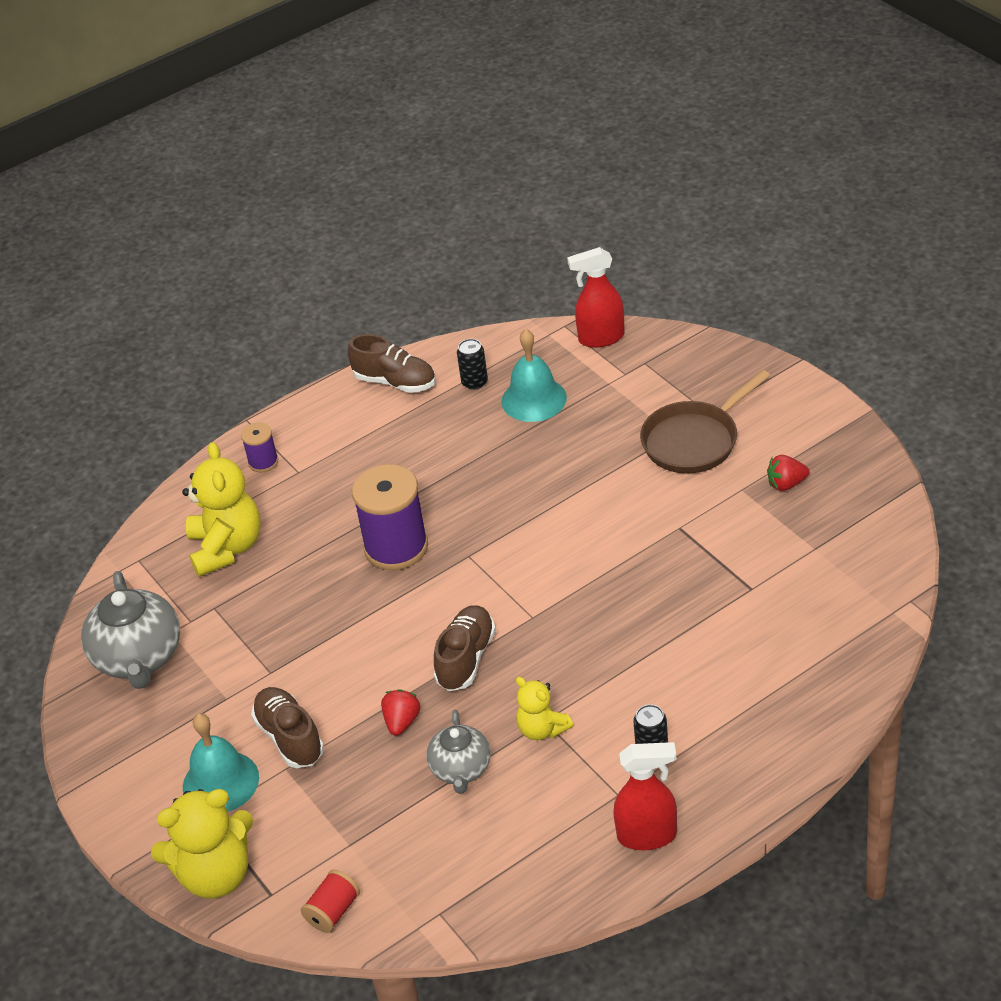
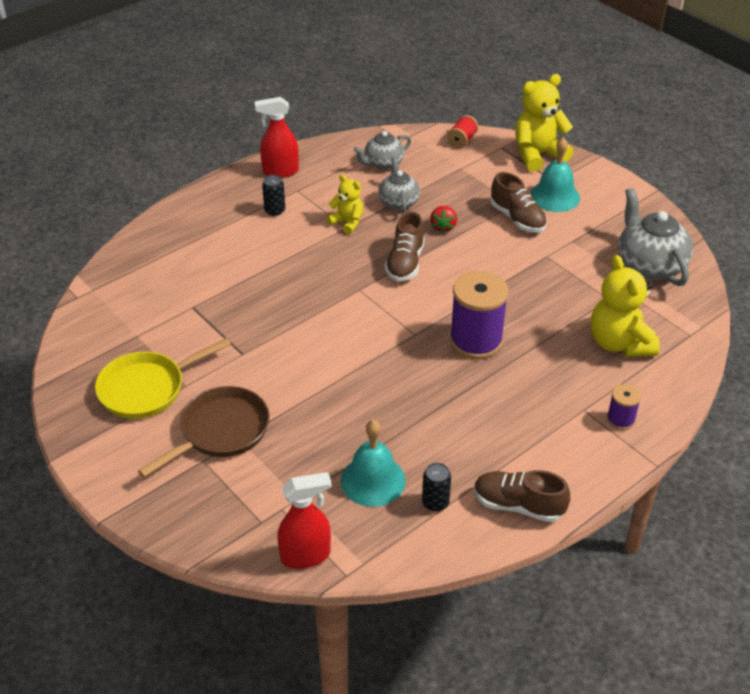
camera: 170 degrees right, 0 degrees up
(476, 854) = (383, 163): none -> grey teapot
(786, 484) = (147, 388): red strawberry -> yellow pan

